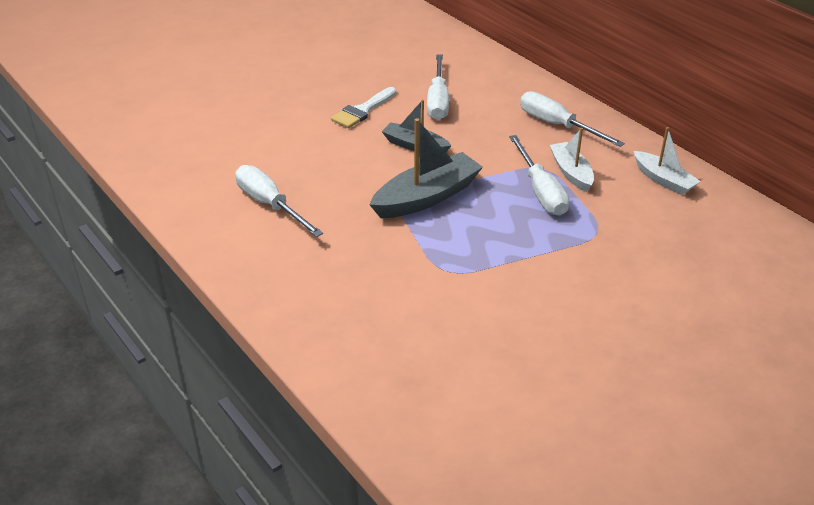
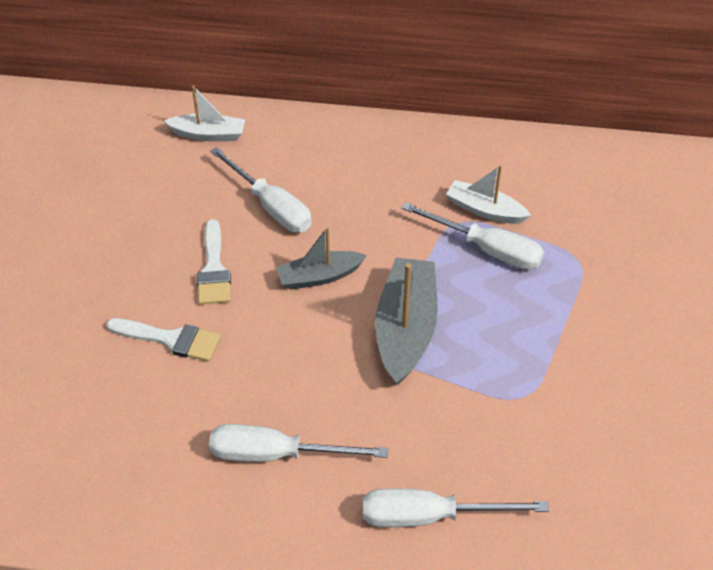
camera: 45 degrees left, 10 degrees up
(294, 127) = (171, 339): none -> white brush
(557, 125) = (410, 163): white screwdriver -> white screwdriver (430, 516)
(663, 180) = (559, 167): white boat -> white boat (208, 134)

